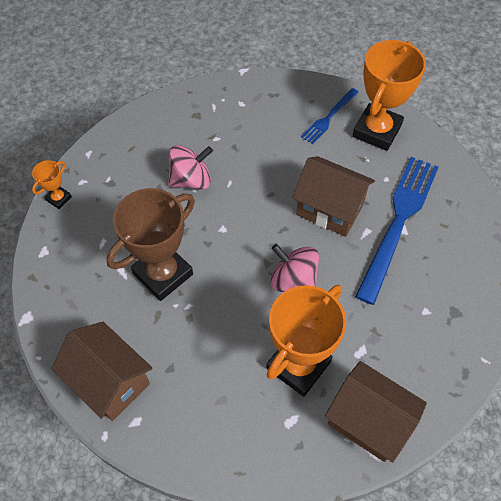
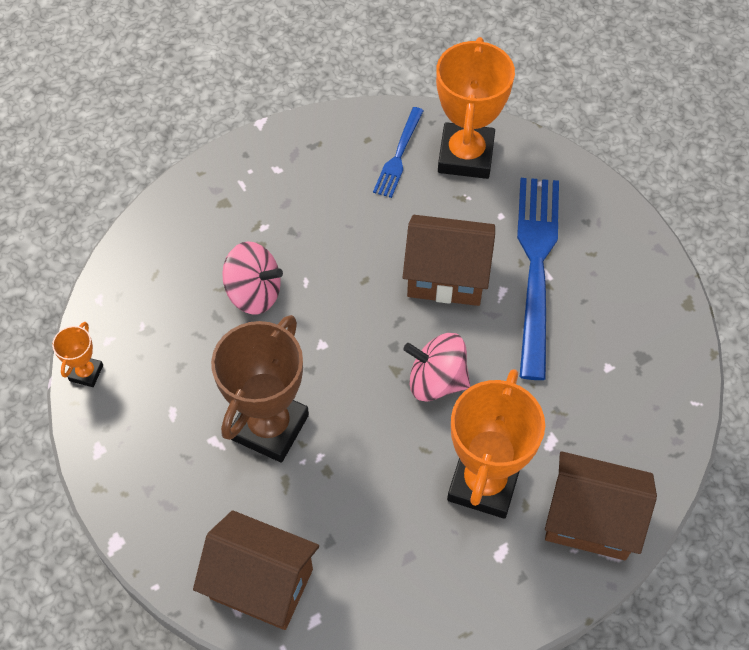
camera: 20 degrees left, 0 degrees up
(191, 180) = (254, 293): pink spinning top -> pink spinning top turned 60 degrees clockwise

